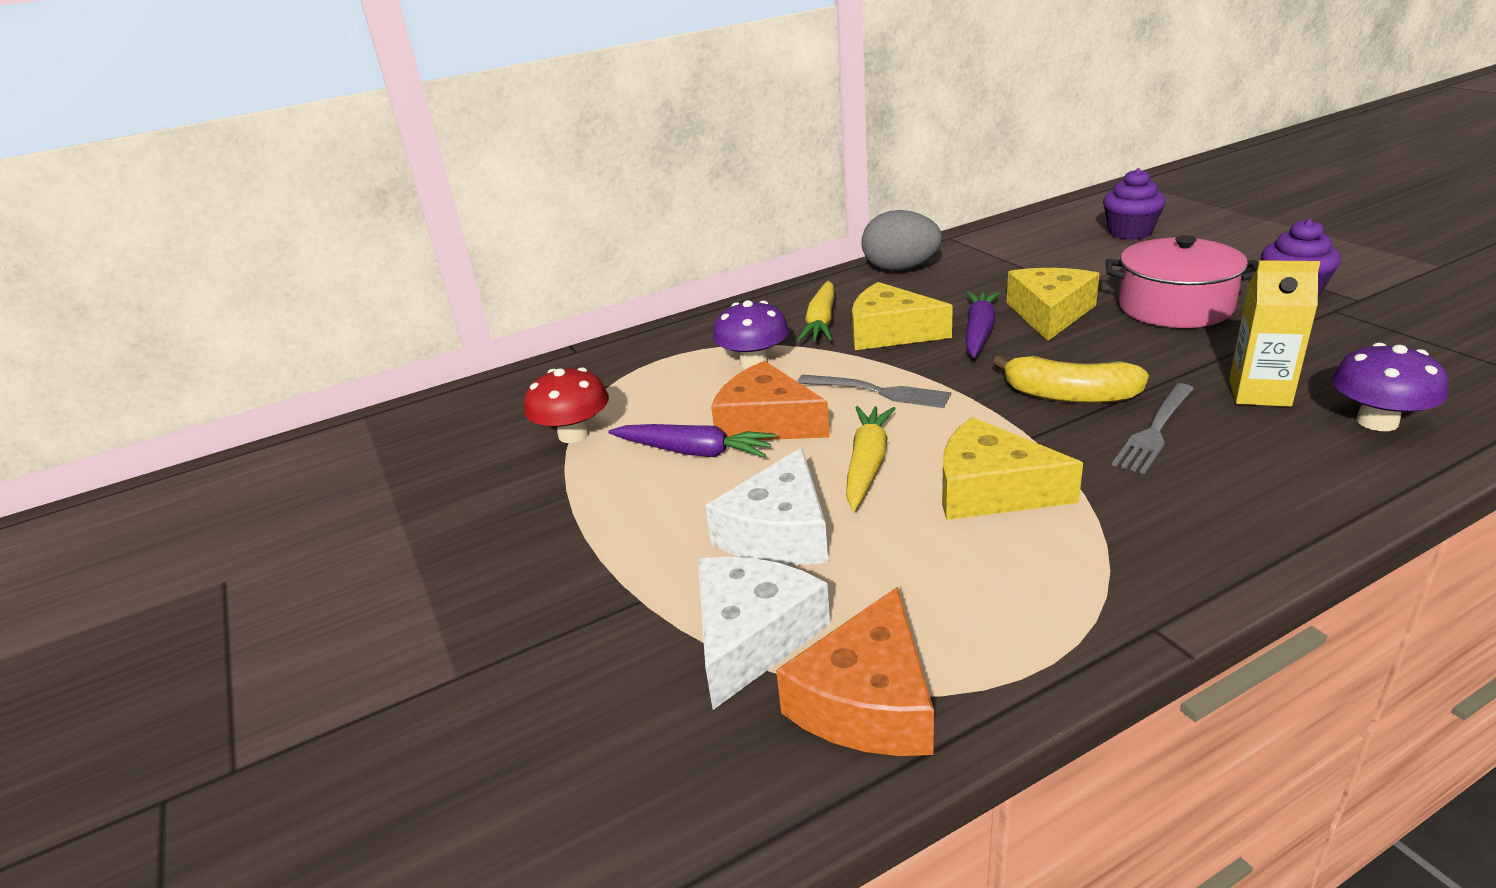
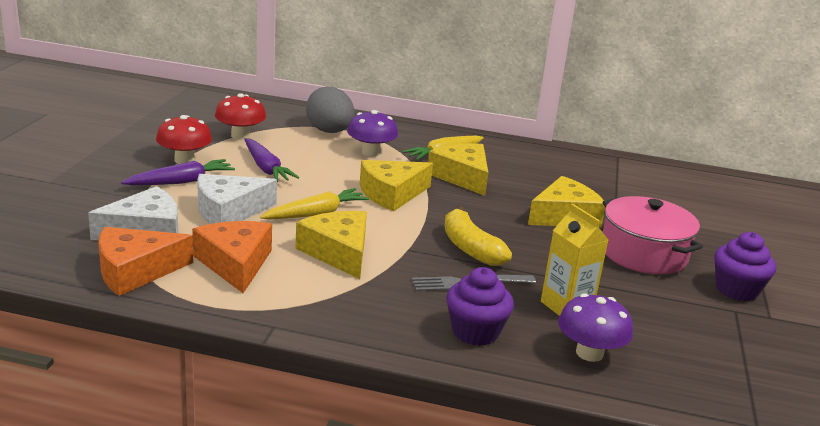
camera: 35 degrees right, 5 degrees down
(577, 509) = (184, 160): none -> red mushroom
(766, 422) = (318, 176): orange cheese -> orange cheese (235, 264)
(878, 392) = (391, 194): grey fork -> yellow cheese
(900, 269) = (547, 155): grey egg -> grey egg (329, 131)
(979, 332) = (504, 201): purple carrot -> purple carrot (181, 182)
(1130, 232) = (735, 211): purple cupcake -> purple cupcake (475, 332)

